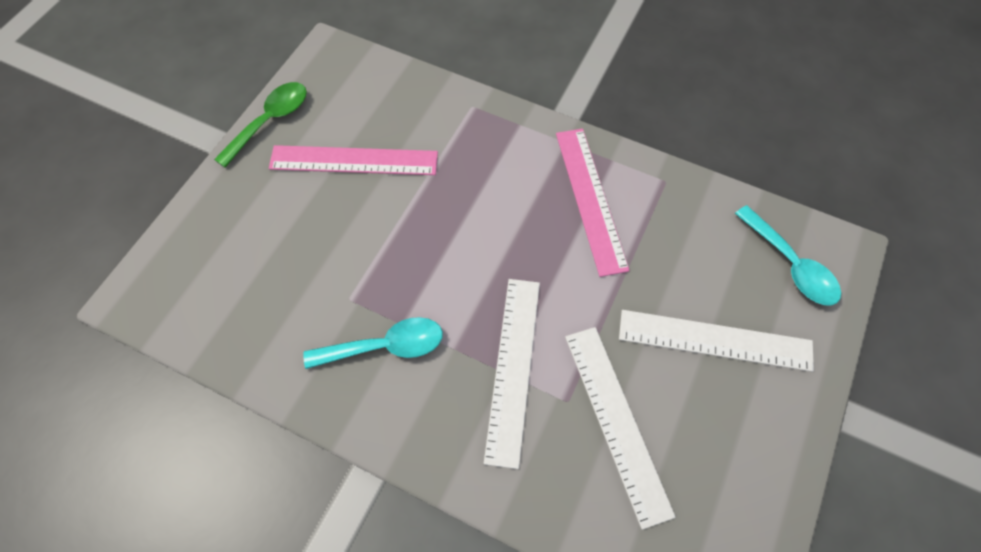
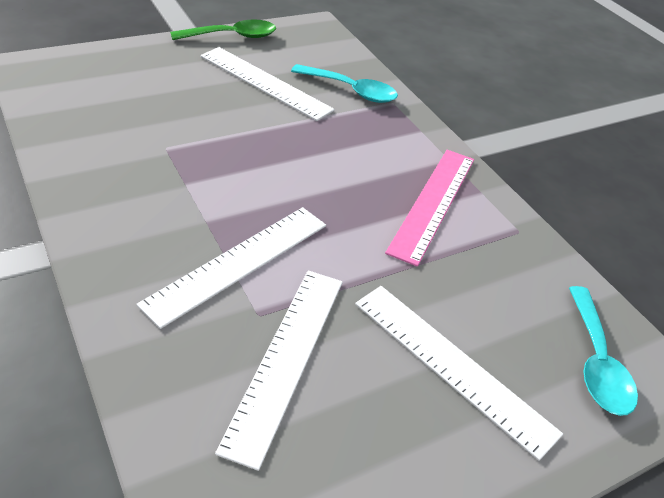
camera: 30 degrees right, 20 degrees down
(354, 160) = (265, 82): pink ruler -> white ruler
(385, 346) = (156, 187): turquoise spoon -> turquoise spoon (351, 90)

